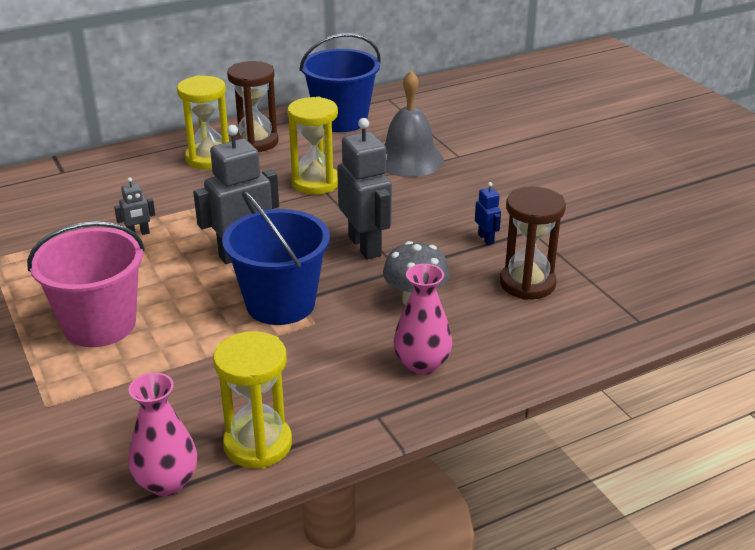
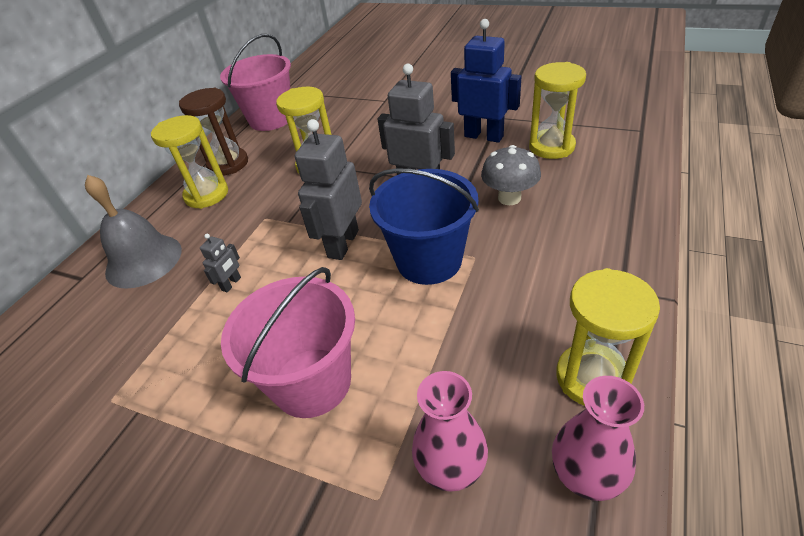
camera: 35 degrees left, 10 degrees up
(341, 120) = (271, 119): blue bucket -> pink bucket
(409, 159) = (357, 118): grey bell -> grey bell (143, 260)
(422, 364) = (585, 235): pink vase -> pink vase (451, 466)
(486, 239) = (484, 136): blue robot -> blue robot, size x2.15
(527, 283) = (551, 147): brown hourglass -> yellow hourglass

